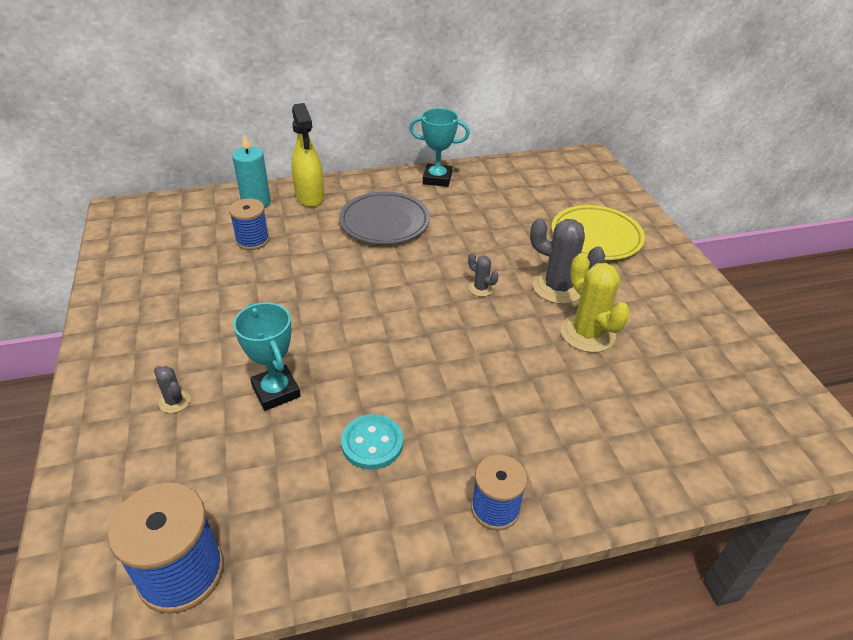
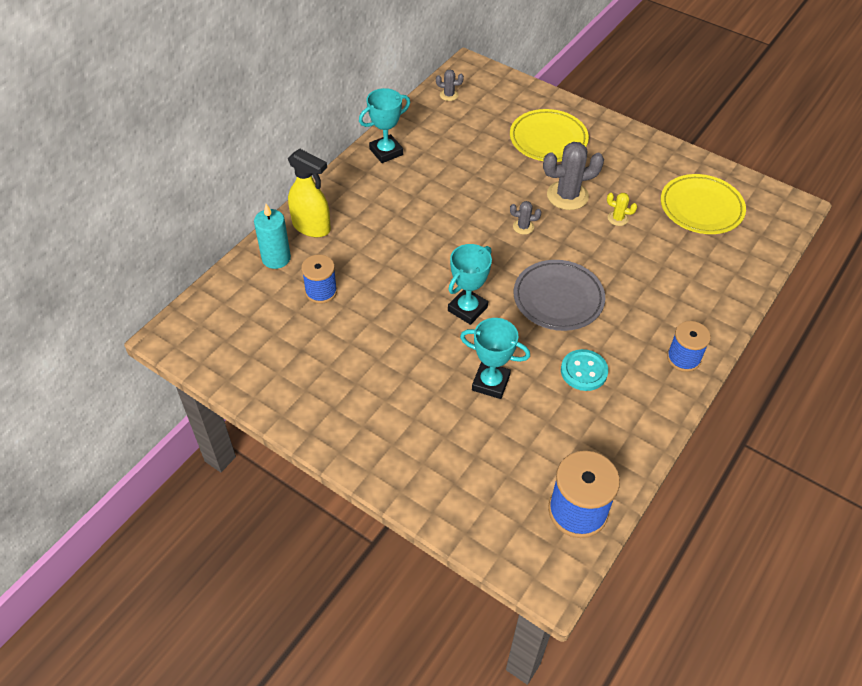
camera: 40 degrees left, 10 degrees up
(174, 401) = (439, 435): grey cactus -> grey cactus (449, 95)
(342, 320) = (467, 309): none -> turquoise trophy
(384, 222) = (397, 214): grey plate -> grey plate (558, 298)
(587, 333) = (618, 218): yellow cactus -> yellow cactus, size x0.50
(701, 377) = (701, 208): none -> yellow plate

